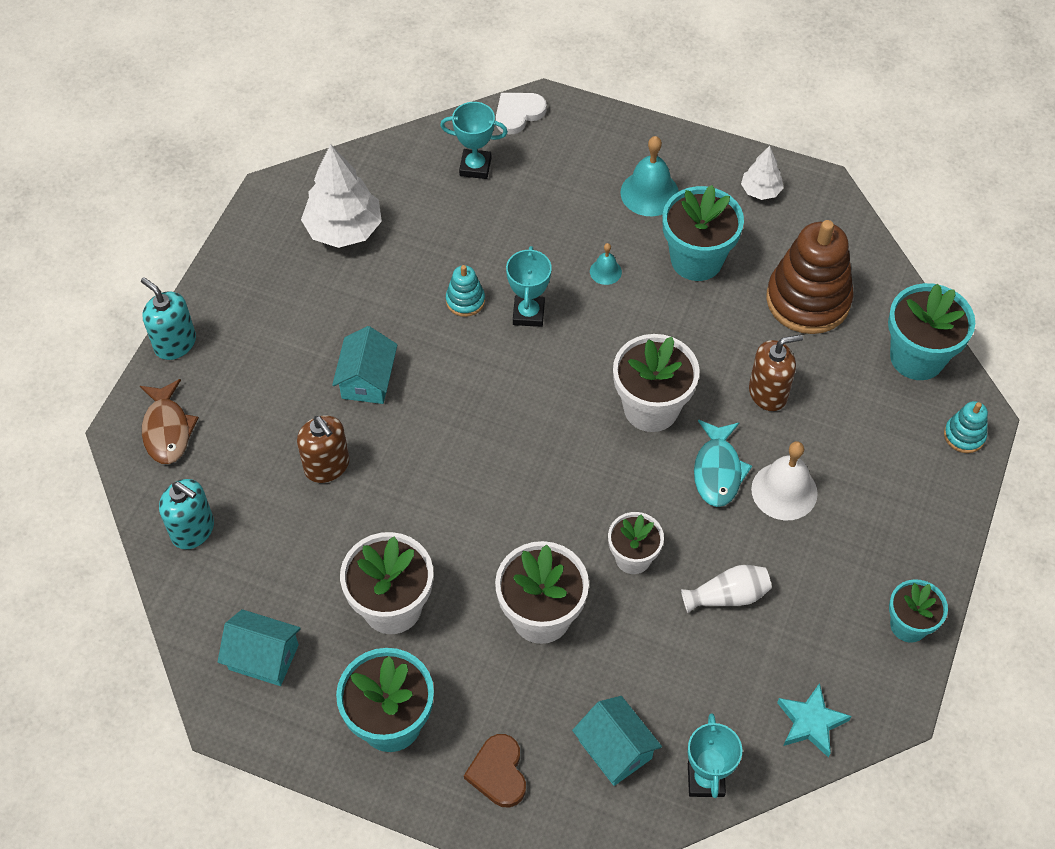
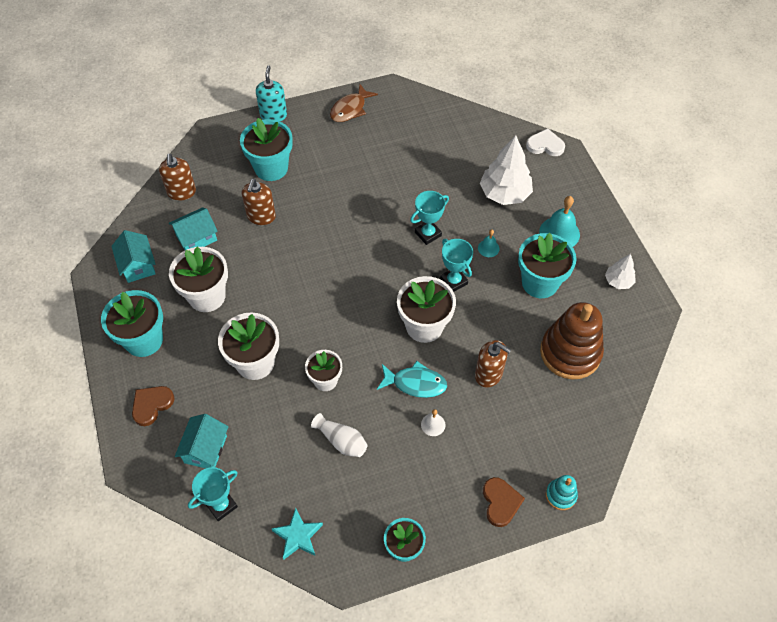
camera: 50 degrees right, 0 degrees up
(167, 429) = (225, 145): brown fish -> brown fish (350, 109)
(193, 530) = (181, 192): turquoise soap dispenser -> brown soap dispenser
(344, 229) = (399, 129): white tree -> white tree (504, 194)
(367, 380) = (324, 198): turquoise house -> turquoise house (196, 238)
(465, 301) = (408, 203): turquoise stacking toy -> none
(475, 167) = (492, 151): turquoise trophy -> turquoise trophy (453, 281)
(717, 470) = (415, 383): turquoise fish -> turquoise fish turned 135 degrees counterclockwise
(784, 491) = (433, 424): white bell -> white bell, size x0.53
(917, 357) = (589, 434): turquoise flower pot -> turquoise flower pot (271, 168)
(929, 495) = (500, 502): none -> brown heart

